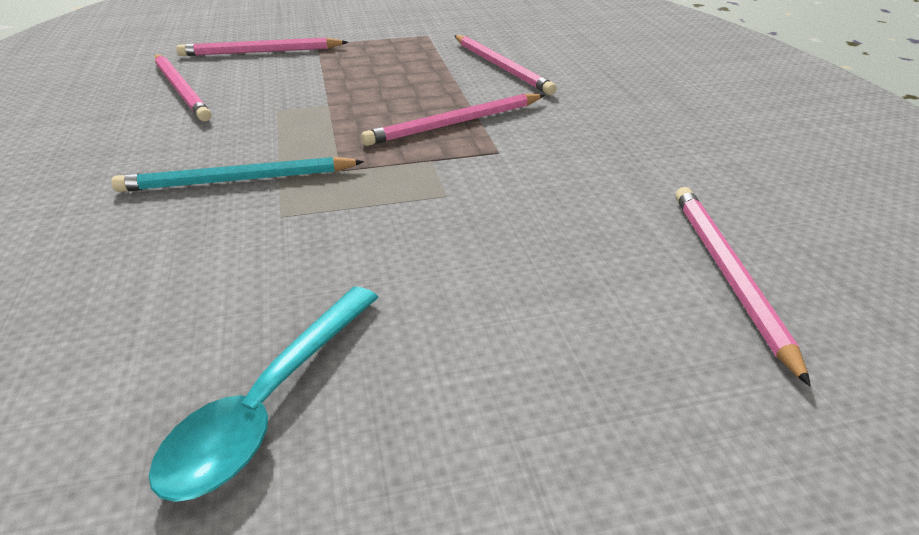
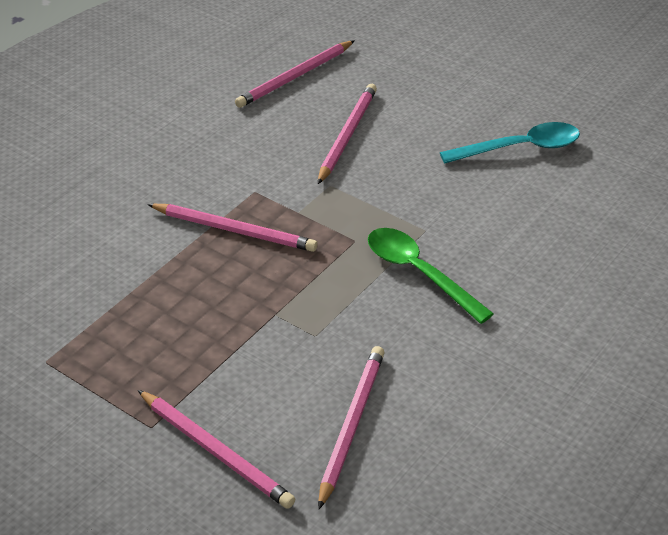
camera: 130 degrees left, 5 degrees up
(238, 180) = (419, 273): turquoise pencil -> green spoon
(501, 67) = (93, 265): pink pencil -> pink pencil (347, 135)

